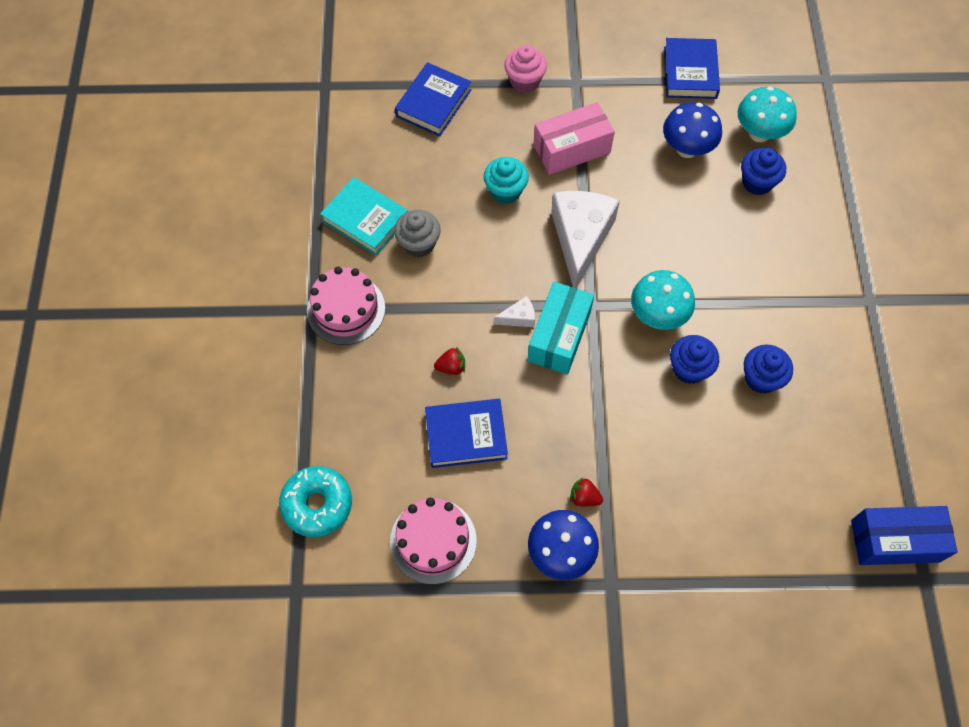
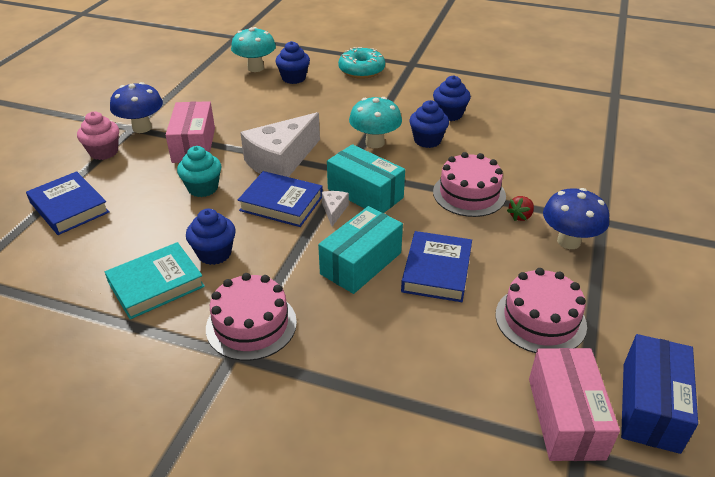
camera: 70 degrees left, 25 degrees down
(317, 504) = (476, 405): turquoise donut -> turquoise donut (361, 70)
(326, 577) = (565, 417): none -> pink box
(418, 244) = (214, 253): grey cupcake -> blue cupcake
(451, 367) = (361, 263): red strawberry -> turquoise box
(580, 238) = (281, 161): white cheese -> white cheese turned 75 degrees counterclockwise
(602, 437) = (469, 194): none -> pink cake
(687, 149) = (242, 97): blue mushroom -> blue mushroom (142, 128)
(690, 72) = (179, 80): blue book -> blue book (281, 203)
(894, 541) = (586, 98): blue box -> blue box (650, 406)

